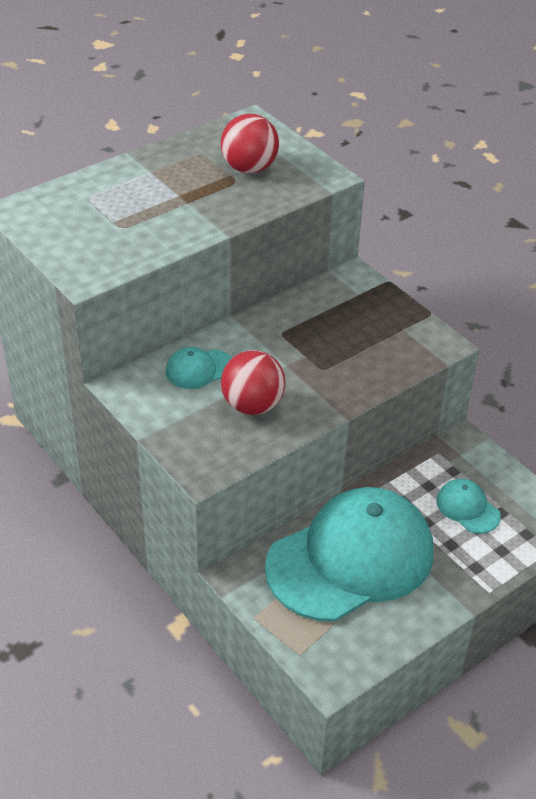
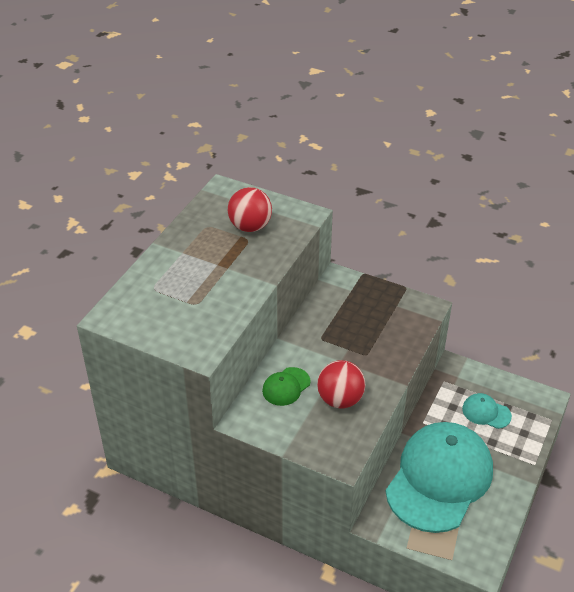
camera: 25 degrees left, 0 degrees up
(199, 369) = (286, 386): turquoise cap -> green cap

